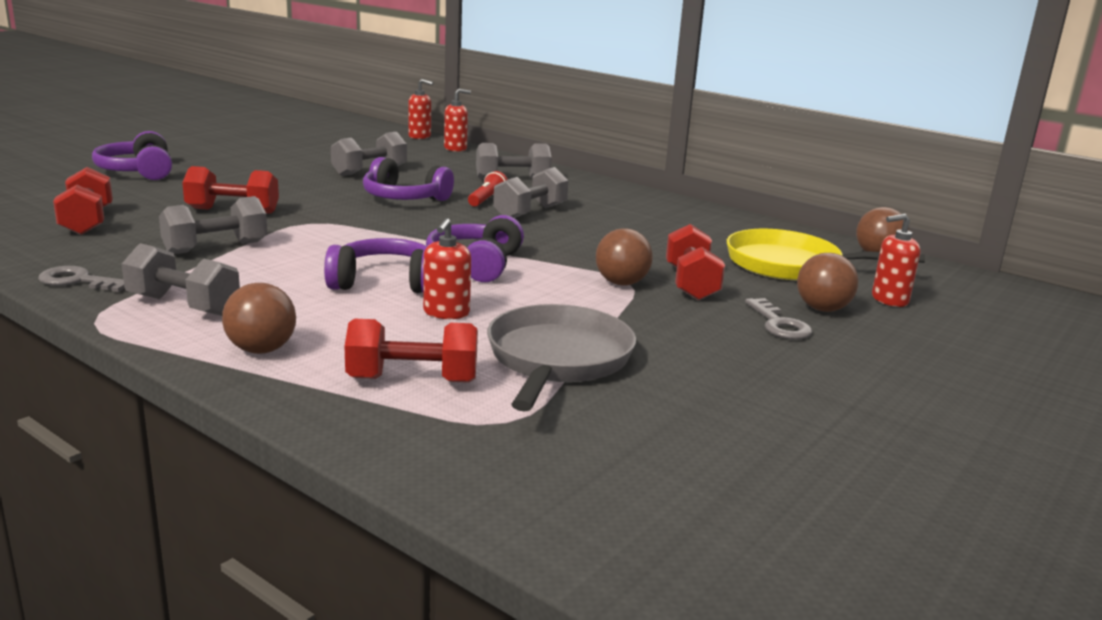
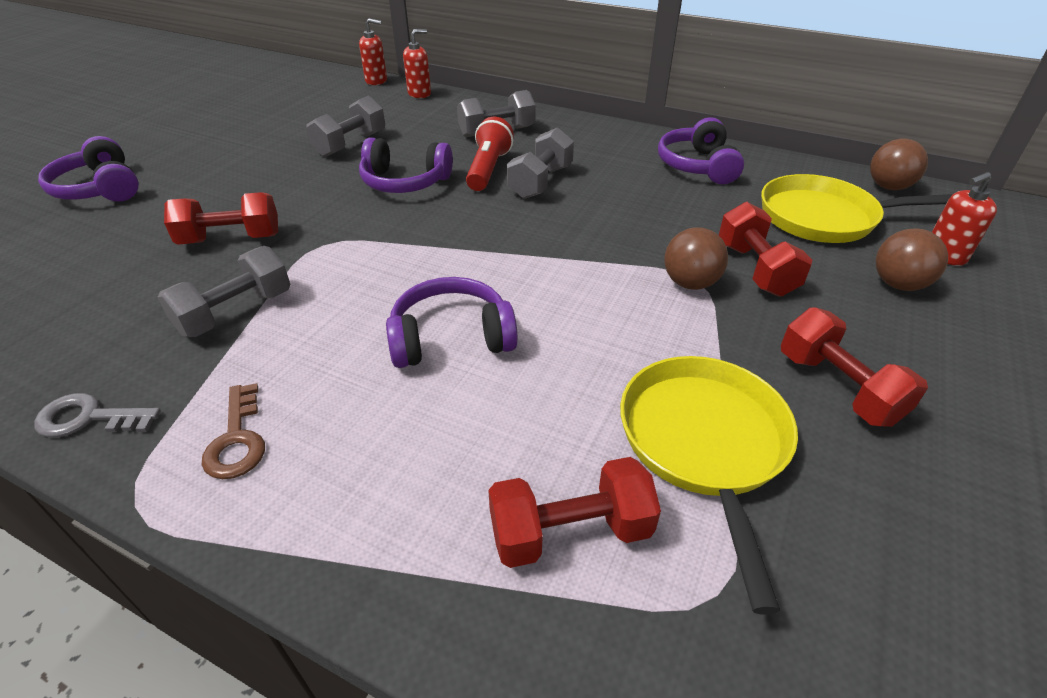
camera: 10 degrees left, 20 degrees up
(87, 222) = (67, 294): red dumbbell -> red dumbbell (838, 387)
(183, 305) = (237, 440): grey dumbbell -> brown key
(261, 350) = (366, 514): brown ball -> none
(446, 313) = (542, 381): red soap dispenser -> none
(476, 264) = (531, 282): purple headphones -> purple headphones (697, 166)
(487, 200) = (488, 169): red flashlight -> red flashlight, size x1.53
(557, 360) = (704, 445): grey pan -> yellow pan
(779, 324) = (877, 320): grey key -> none

